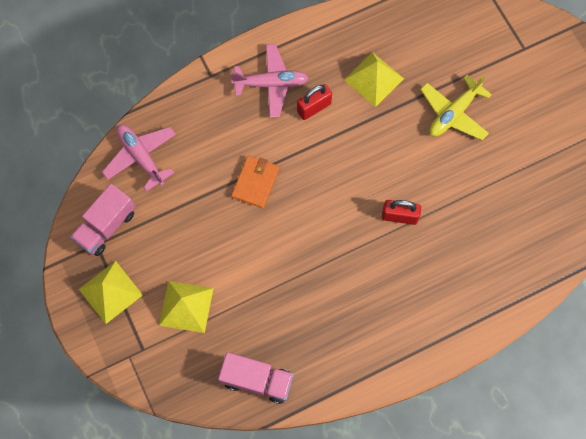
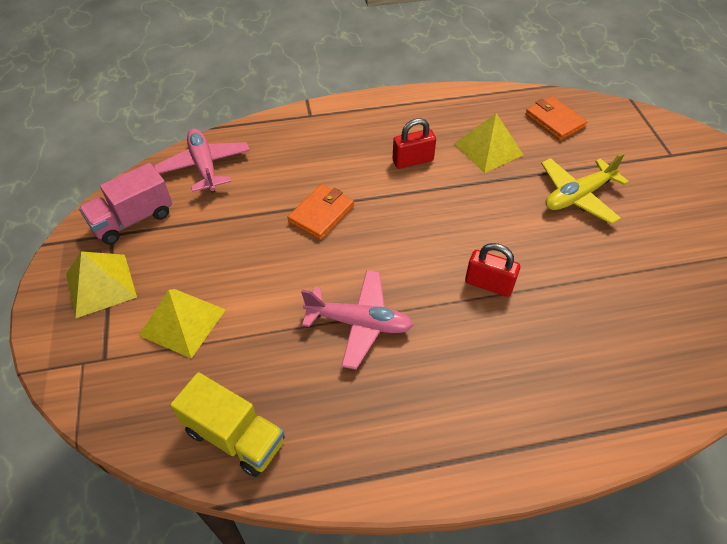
camera: 15 degrees right, 20 degrees down
(257, 380) = (235, 436): pink truck -> yellow truck
(271, 84) = (372, 133): pink plane -> pink plane (359, 323)
(424, 31) = (554, 121): none -> orange wallet

